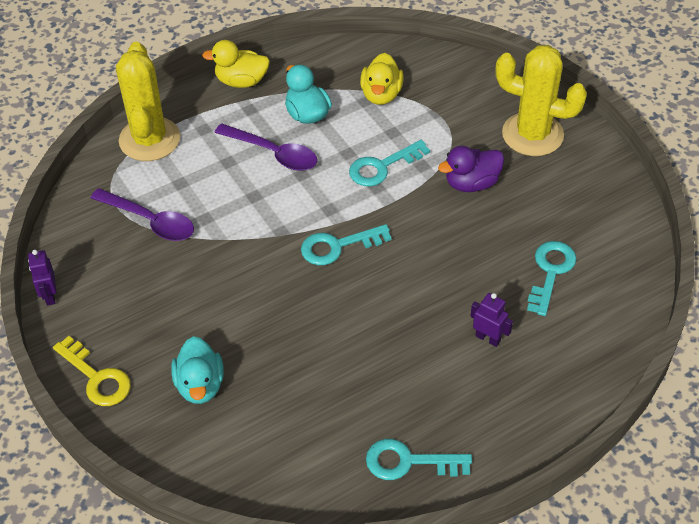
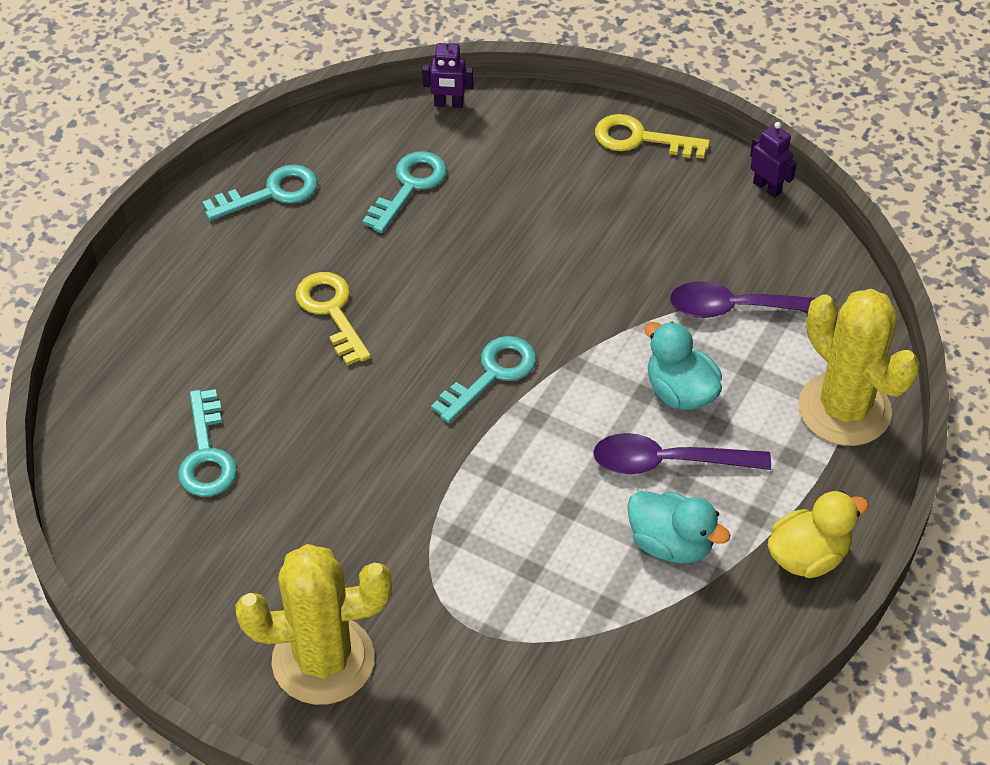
camera: 150 degrees right, 0 degrees up
(200, 385) = (531, 173): turquoise duck -> turquoise duck (680, 392)
(381, 94) = (589, 629): yellow duck -> none
(382, 167) = (509, 507): turquoise key -> turquoise key (409, 186)
(417, 337) = (331, 311): none -> yellow key
(471, 183) = (372, 536): purple duck -> none
(488, 338) = (248, 343): purple robot -> purple robot (448, 104)

